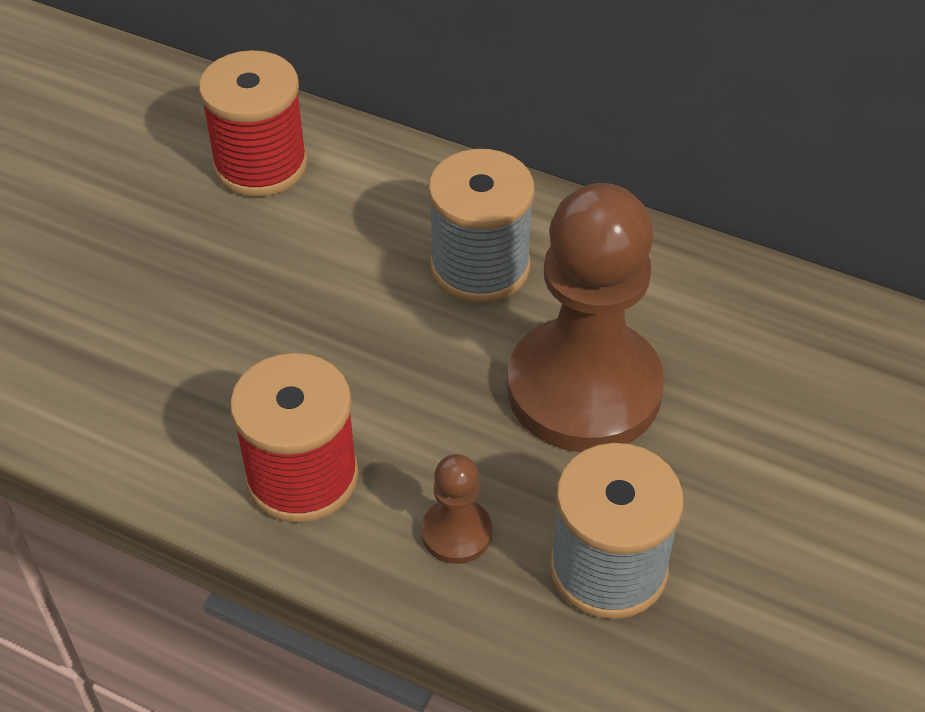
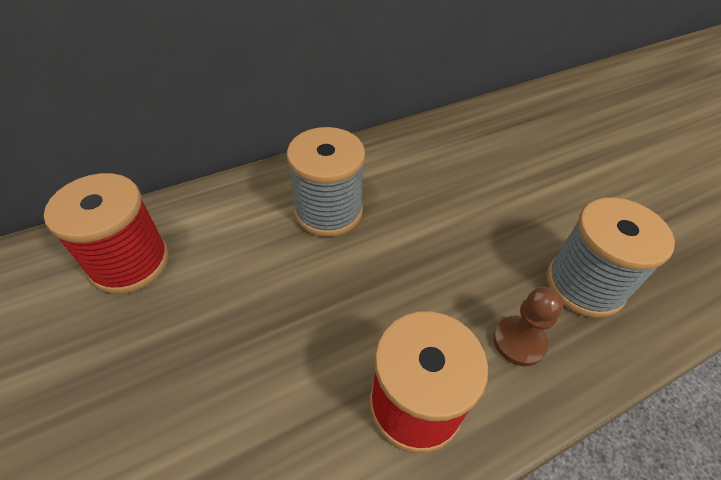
camera: 55 degrees left, 0 degrees up
(584, 389) = (452, 222): brown pawn -> none

